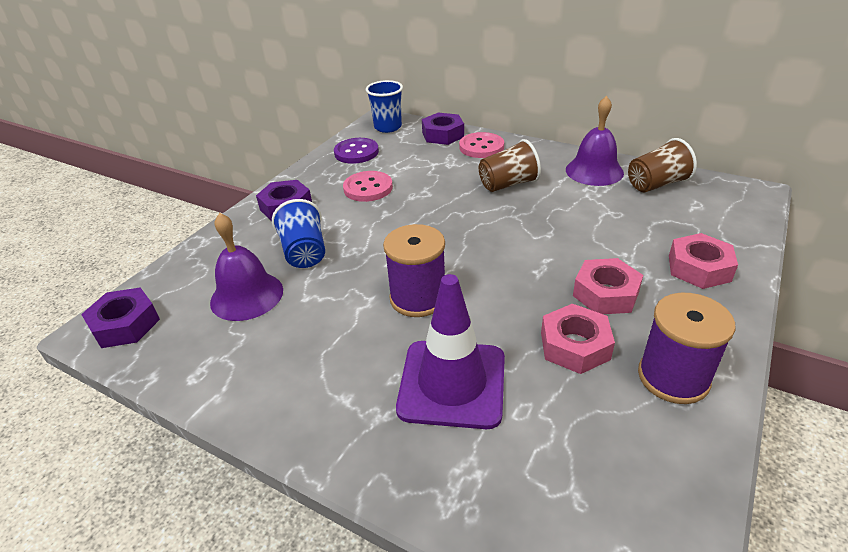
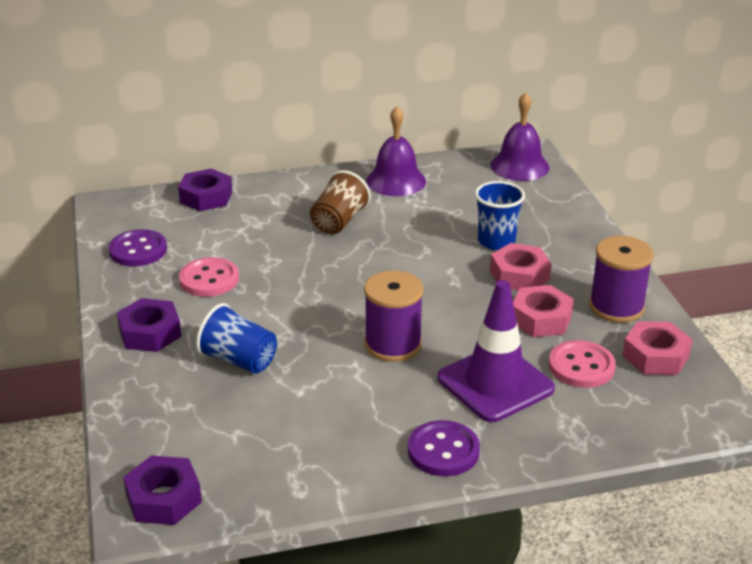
camera: 45 degrees left, 5 degrees down
(247, 295) = (243, 417): purple bell -> purple bell (519, 166)
(326, 418) = (443, 451): none -> purple button
(388, 127) = (130, 210): blue cup -> blue cup (496, 241)
(481, 147) = (264, 195): pink button -> pink button (581, 366)
(656, 184) = (458, 174): brown cup -> none
(699, 268) = (557, 229): pink nut -> pink nut (655, 356)

